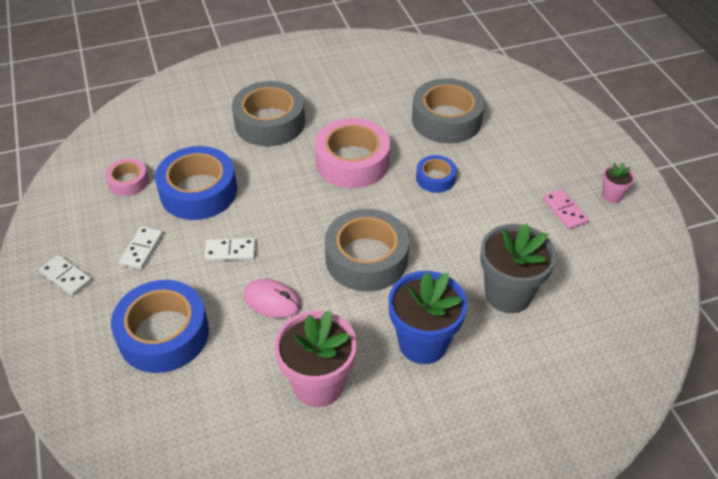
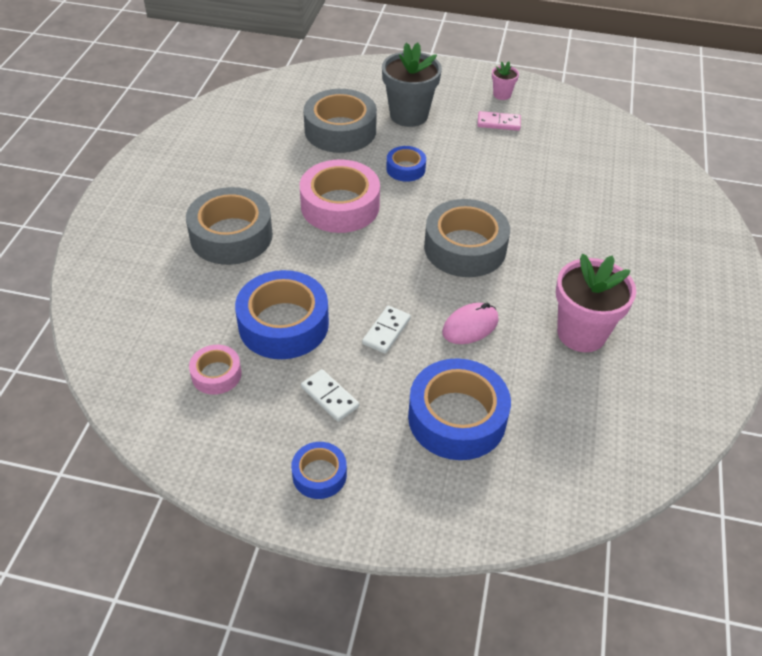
camera: 60 degrees left, 0 degrees up
(66, 277) = (319, 475): white domino -> blue tape
(423, 343) = (577, 255): blue flower pot -> none
(508, 294) = (560, 190): grey flower pot -> grey flower pot (409, 115)

